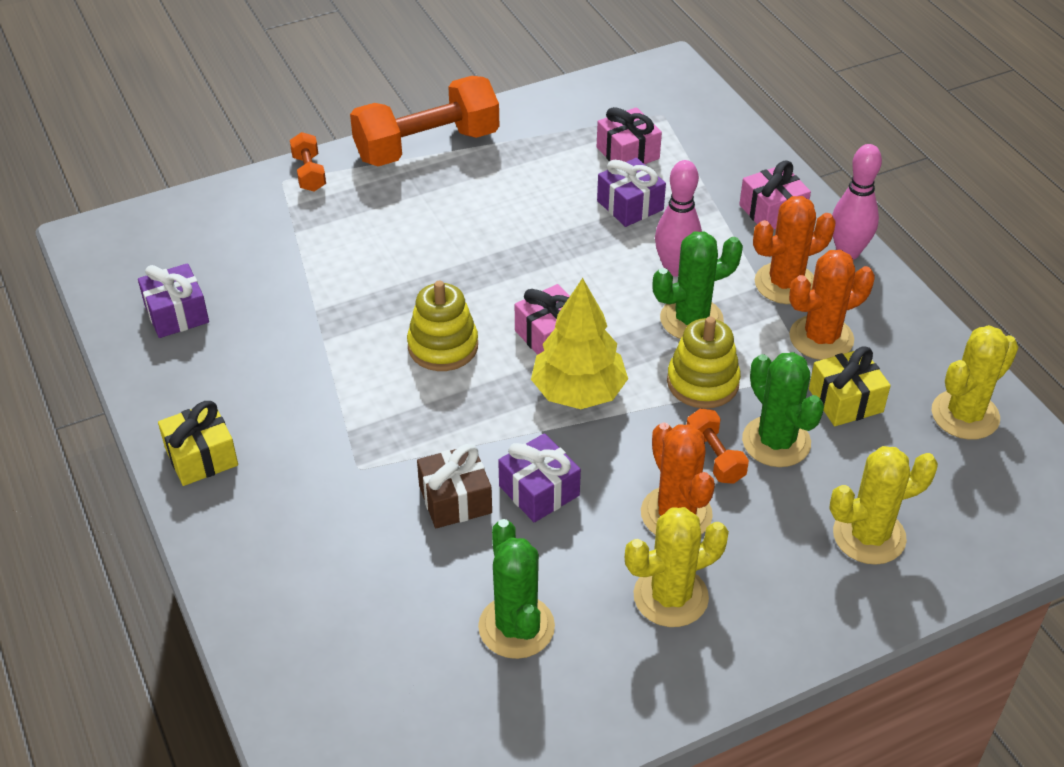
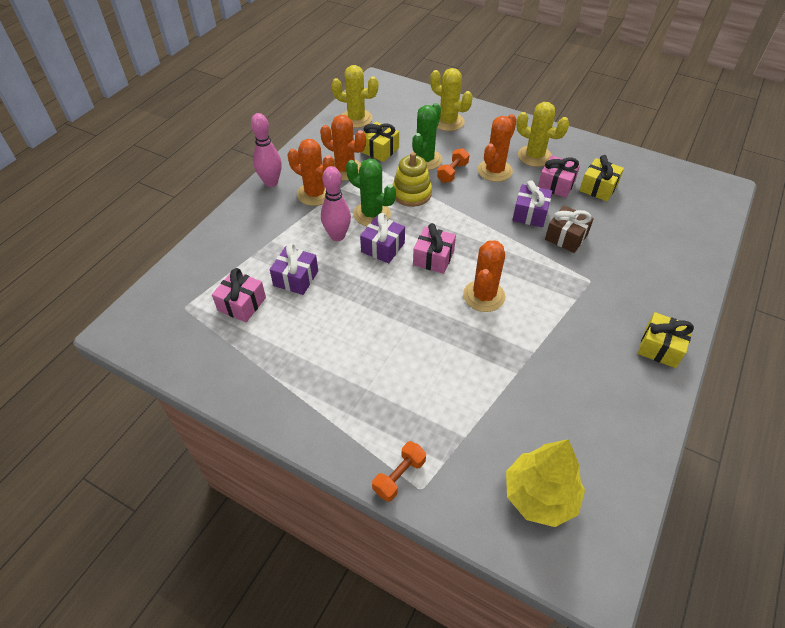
camera: 125 degrees left, 5 degrees up
(176, 314) = (595, 447): purple gift -> purple gift (383, 247)
(427, 146) = (311, 419): orange dumbbell -> none
(443, 346) = (484, 296): yellow stacking toy -> orange cactus
(516, 627) = (598, 188): green cactus -> yellow gift
(578, 392) = (460, 229): yellow tree -> yellow tree (539, 496)
(772, 211) = (256, 220): pink gift -> pink gift (556, 185)

